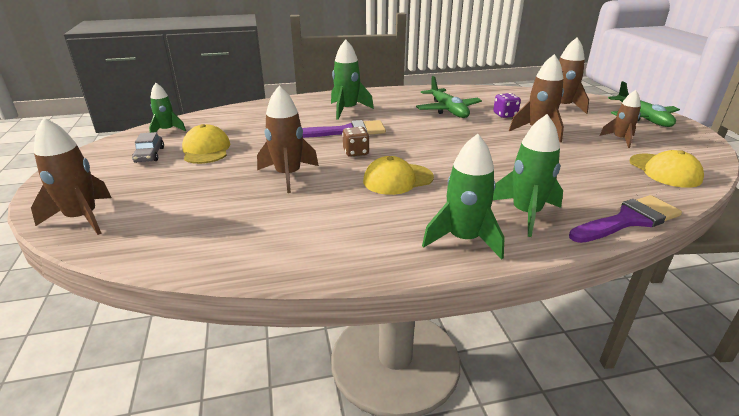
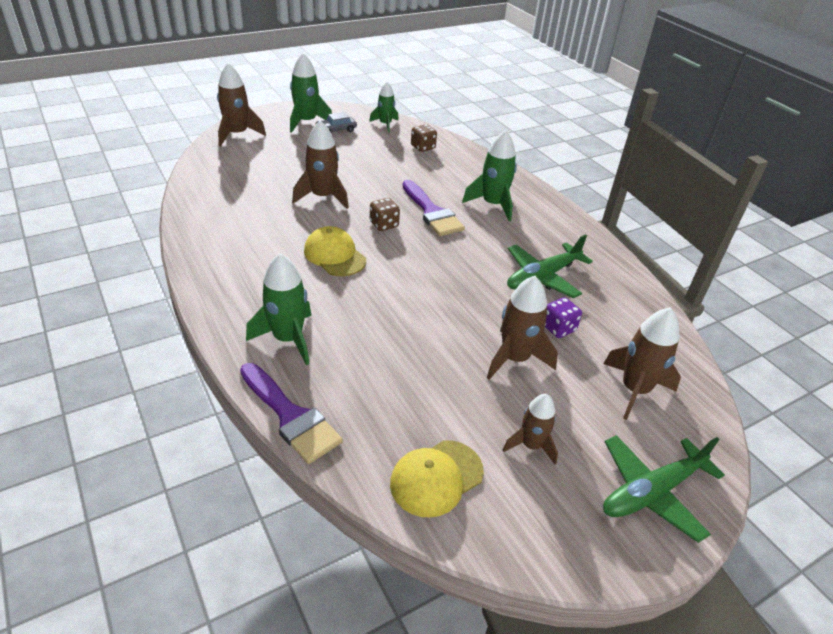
camera: 70 degrees right, 10 degrees up
(206, 149) = (356, 150): yellow cap -> none
(232, 121) = (423, 147): none -> brown dice
(463, 239) = (235, 300): green rocket -> green rocket (306, 122)

